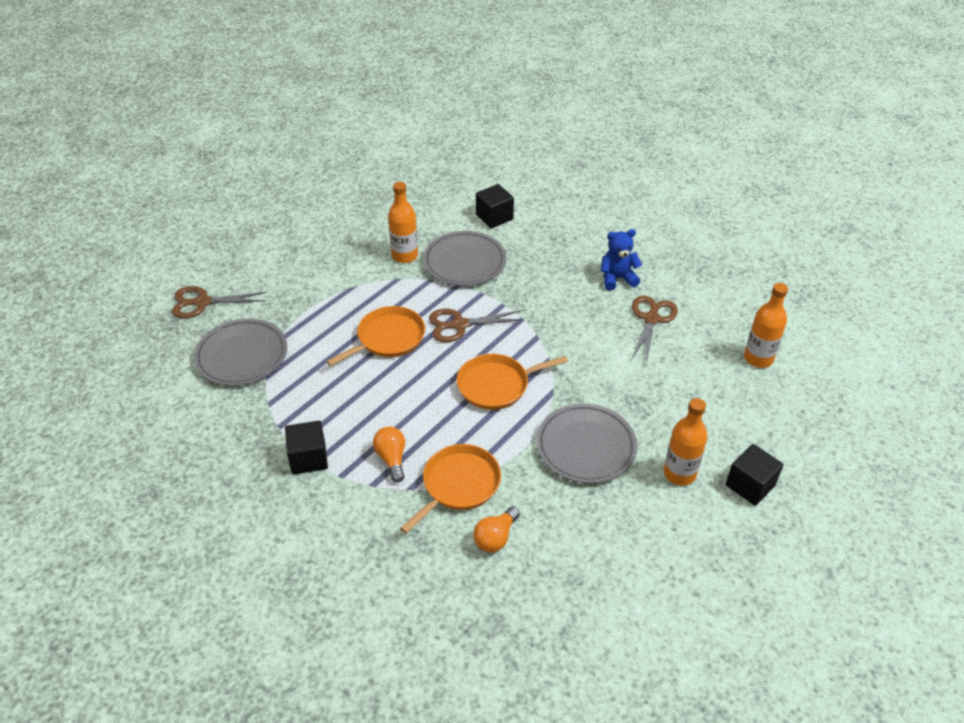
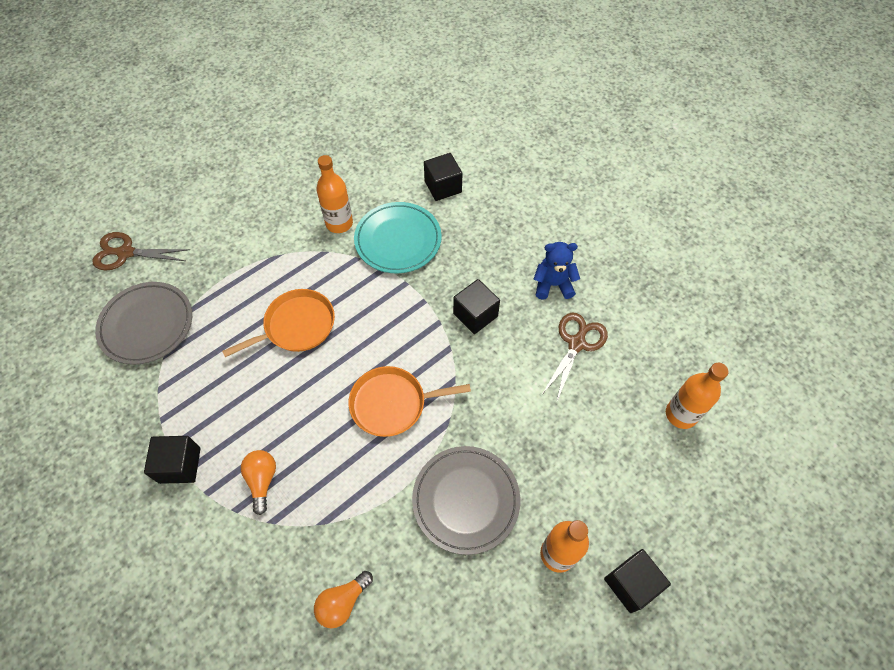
camera: 10 degrees right, 15 degrees up
(458, 485) = (321, 526): orange pan -> none
(459, 325) = (373, 320): brown scissors -> none
(464, 262) = (398, 240): grey plate -> turquoise plate
(553, 309) = (475, 315): none -> black cube

